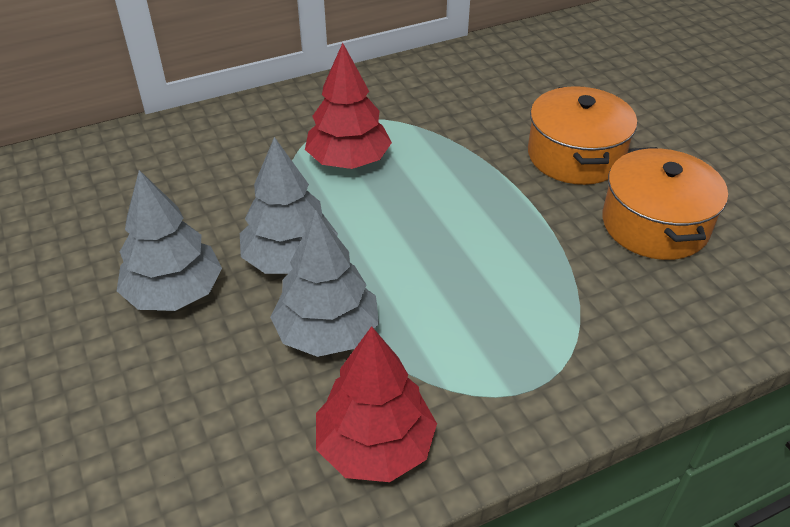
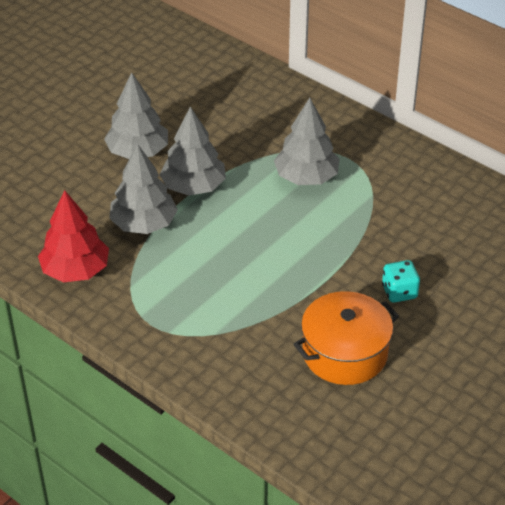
camera: 65 degrees right, 0 degrees up
(349, 161) = (306, 177): red tree -> grey tree
(575, 156) = (399, 292): orange pot -> turquoise dice

